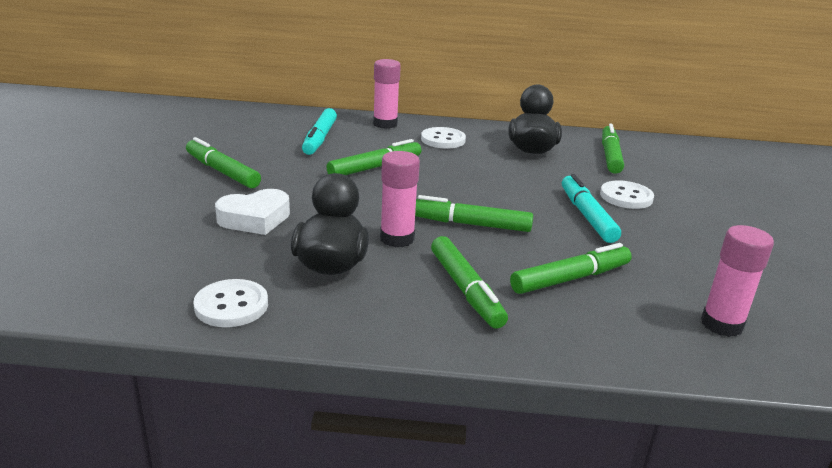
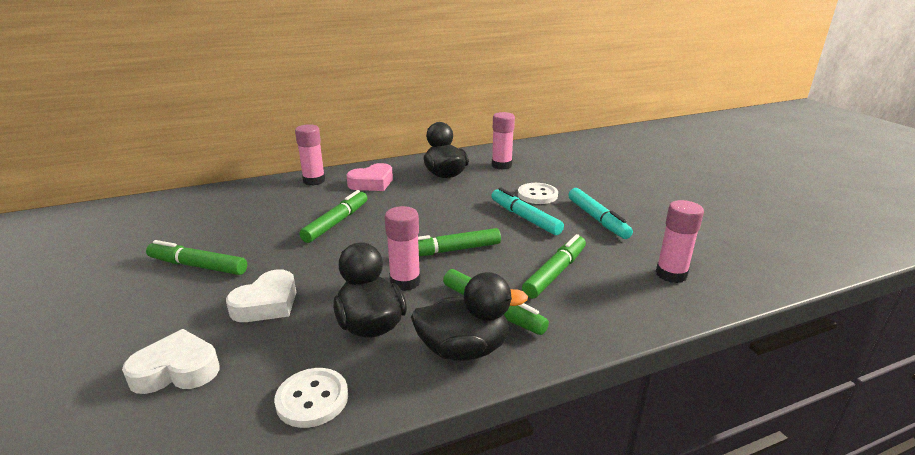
camera: 25 degrees left, 0 degrees up
(145, 247) = (176, 370): none -> white heart
(320, 138) = (267, 208): turquoise marker -> turquoise marker (597, 219)
(403, 315) = (464, 349): none -> black duck
(443, 140) = (372, 183): white button -> pink heart
(610, 156) = (501, 165): green marker -> pink glue stick

